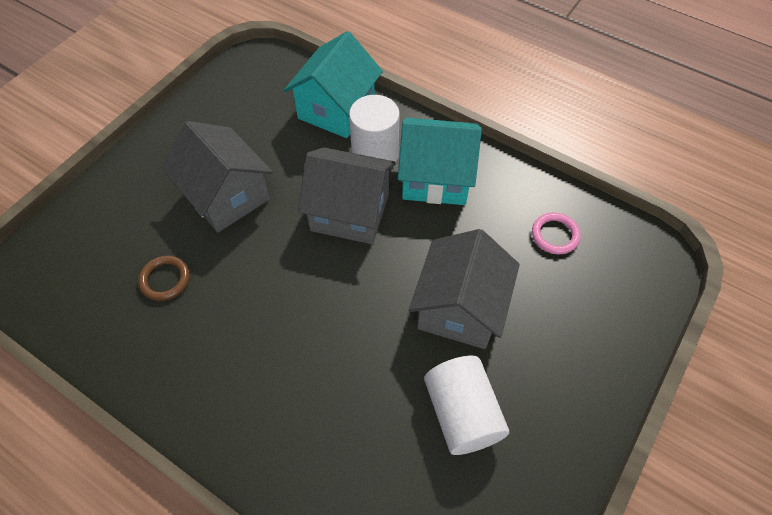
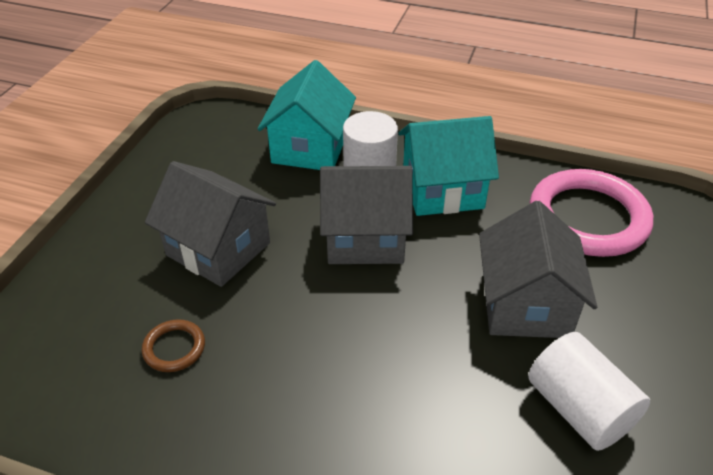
camera: 15 degrees left, 15 degrees down
(555, 235) = (588, 218): pink ring -> pink ring, size x2.29

